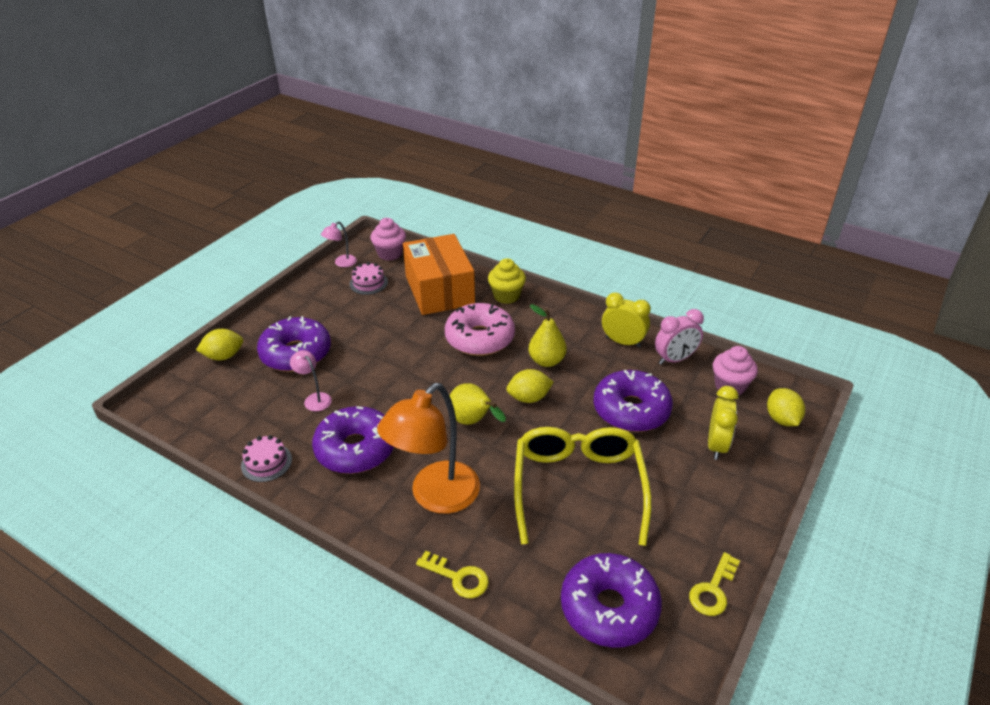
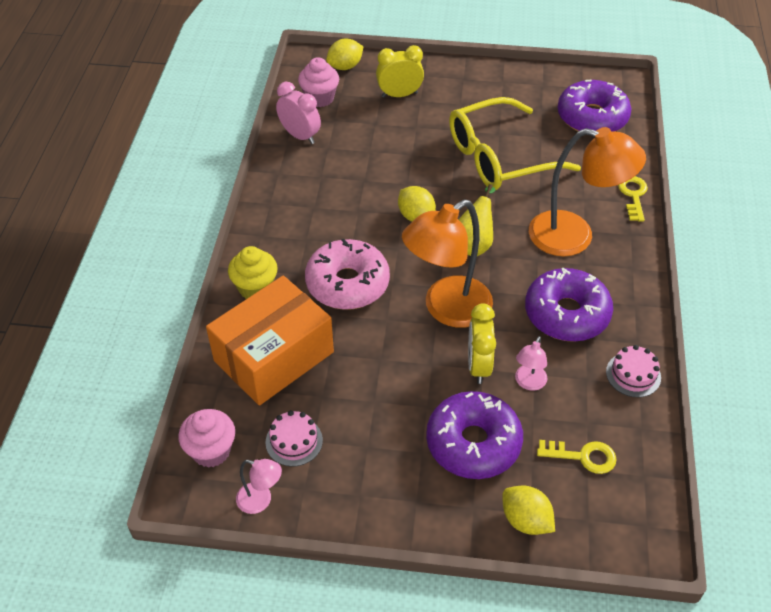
camera: 115 degrees left, 10 degrees up
(416, 381) = (447, 309): none -> orange lamp
(546, 361) = (354, 220): yellow pear -> none
(623, 342) = (292, 174): yellow clock -> yellow clock (478, 365)
(631, 410) = (389, 148): purple donut -> none
(713, 589) = (538, 76): yellow key -> yellow key (582, 456)

